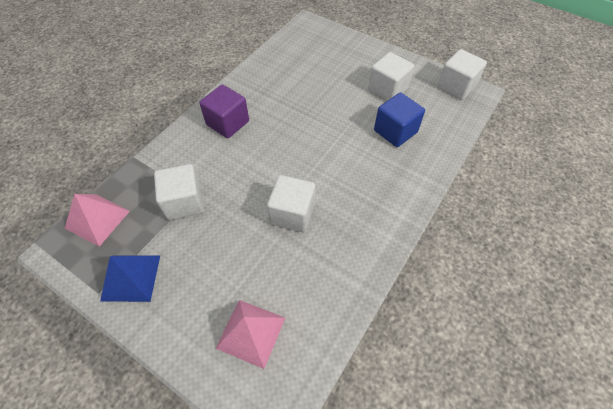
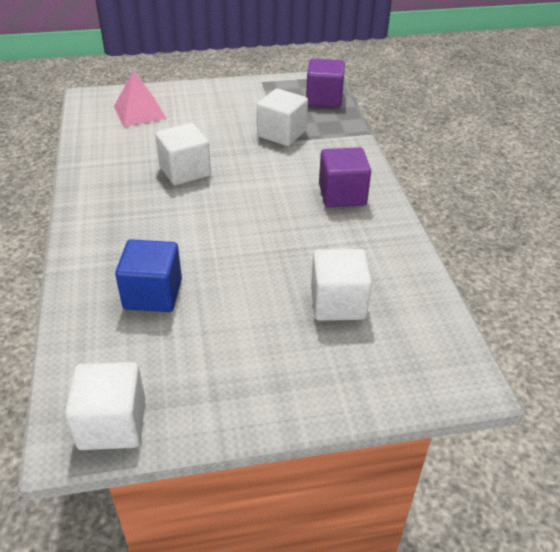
camera: 135 degrees right, 15 degrees down
(97, 219) = (324, 99): pink pyramid -> purple cube
(131, 277) = (252, 93): blue pyramid -> none
(387, 89) = (215, 345): white cube -> white cube (338, 303)

